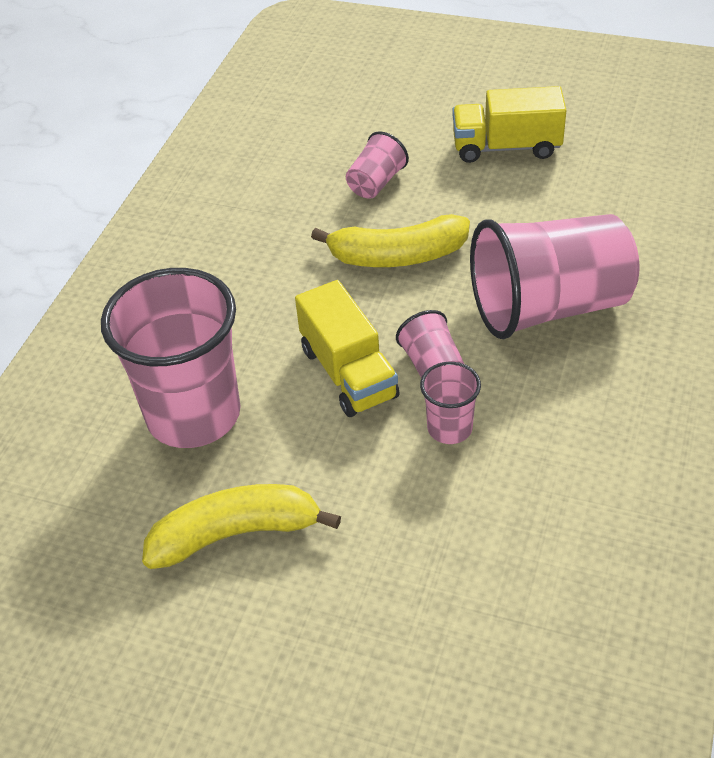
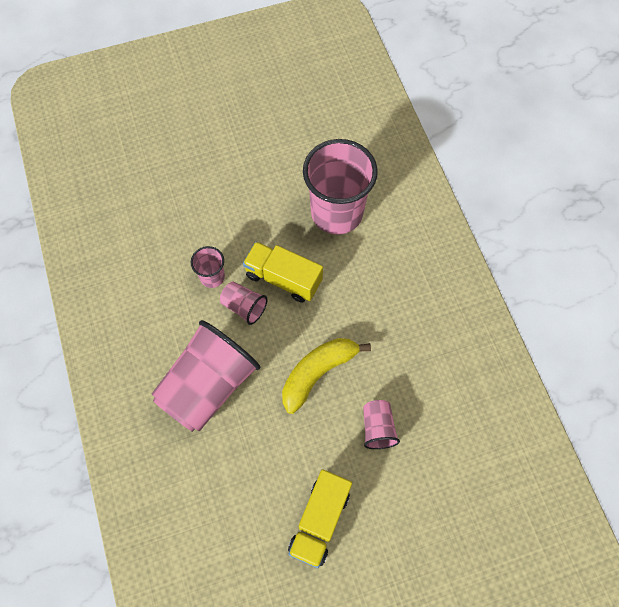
camera: 140 degrees right, 20 degrees up
(236, 533) = (268, 173): yellow banana -> none
(506, 147) = (319, 520): yellow truck -> yellow truck turned 150 degrees clockwise

